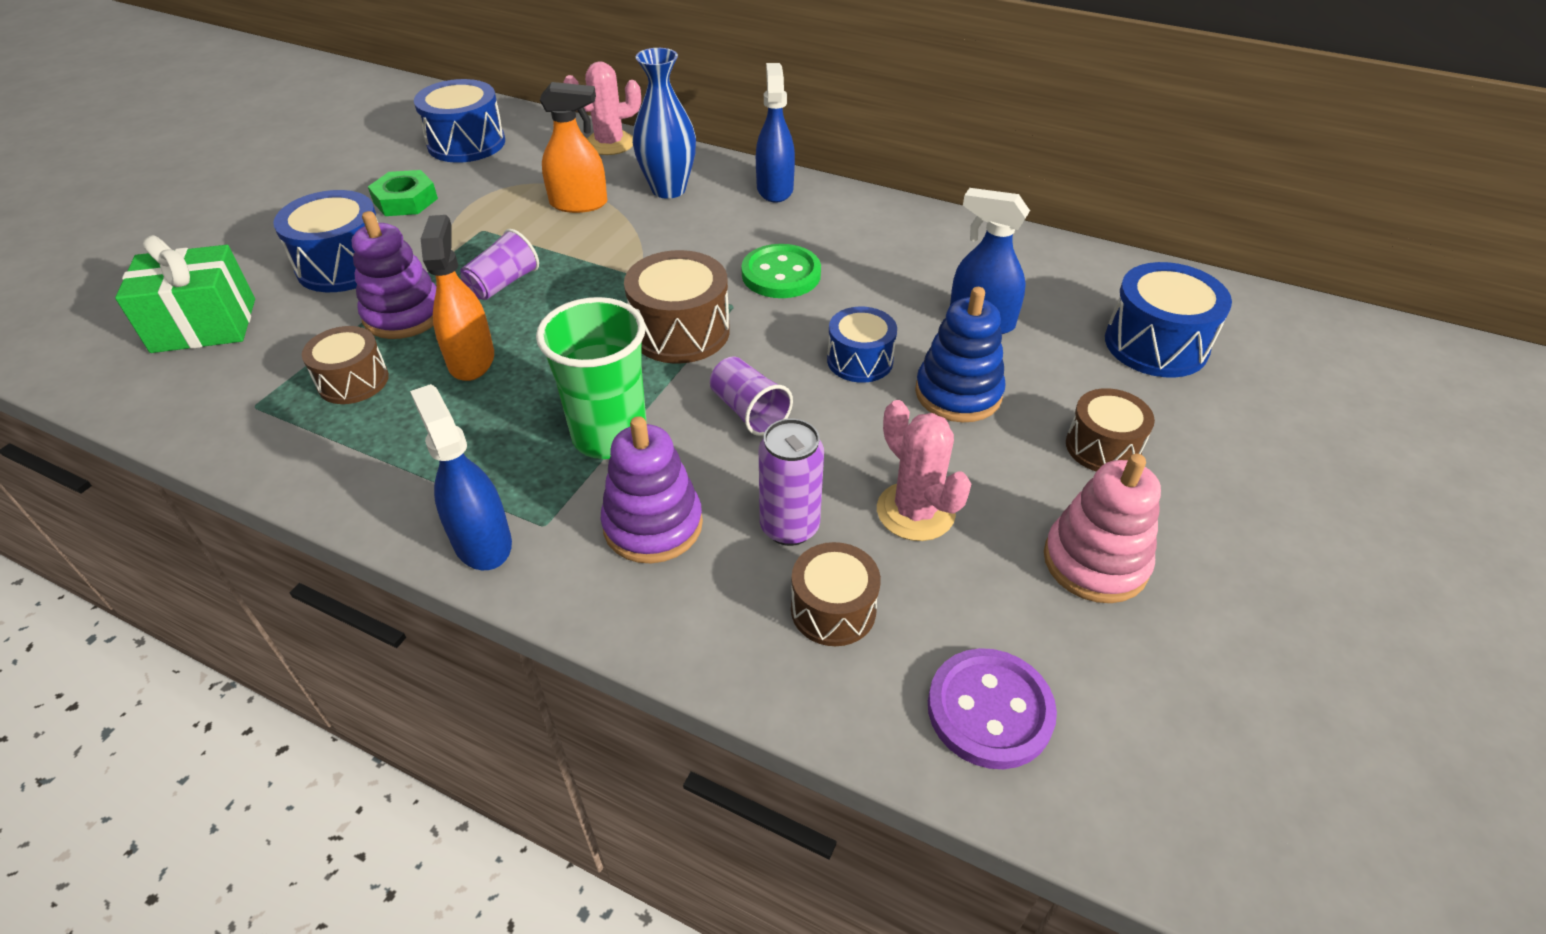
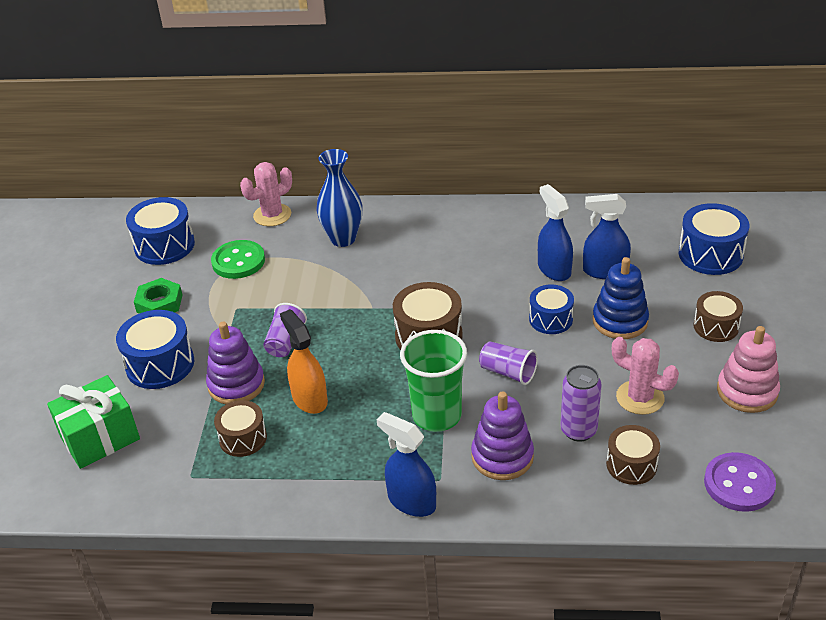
camera: 20 degrees left, 5 degrees down
(579, 204) = (289, 268): orange spray bottle -> none
(775, 189) = (415, 217): blue spray bottle -> blue spray bottle (554, 269)
(781, 274) = (463, 278): green button -> green button (238, 261)

